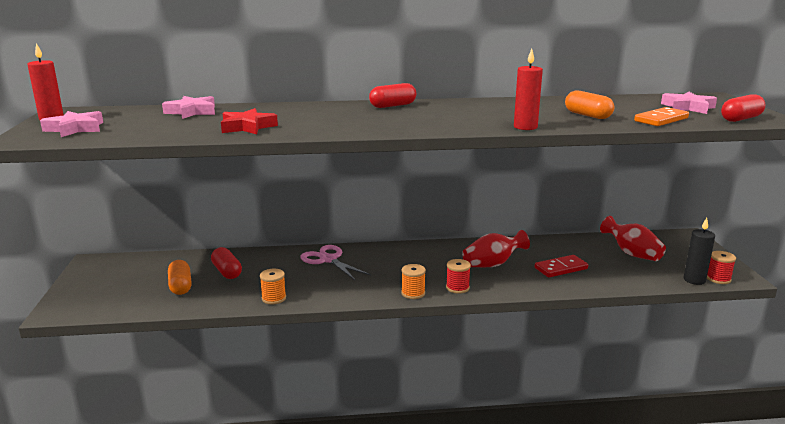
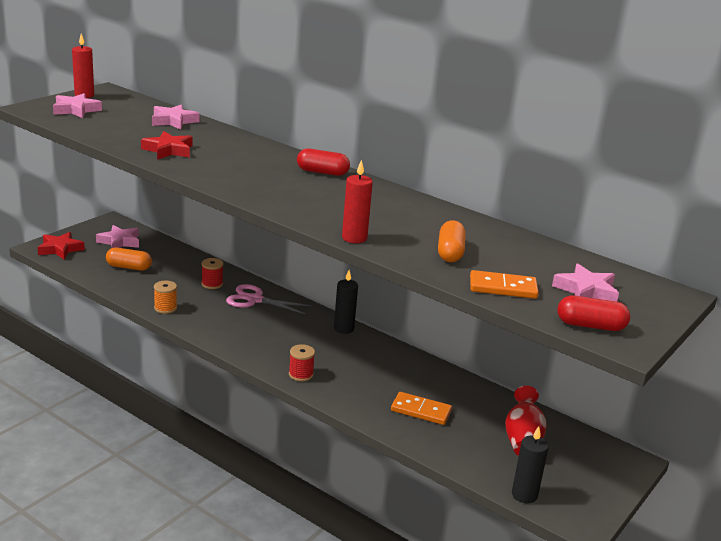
camera: 40 degrees right, 5 degrees up
(82, 303) = (60, 249): none -> red star
(132, 272) = (119, 242): none -> pink star
(180, 286) = (129, 267): orange capsule -> orange capsule turned 75 degrees clockwise
(227, 272) = (173, 272): red capsule -> none
(328, 260) = (255, 300): pink scissors -> pink scissors turned 75 degrees counterclockwise
(413, 293) = (260, 359): orange spool -> none
(422, 248) = (343, 328): none -> black candle
(492, 264) = (370, 374): red vase -> none
(561, 268) = (421, 411): red domino -> orange domino
(718, 279) = (553, 509): red spool -> red spool (212, 284)

